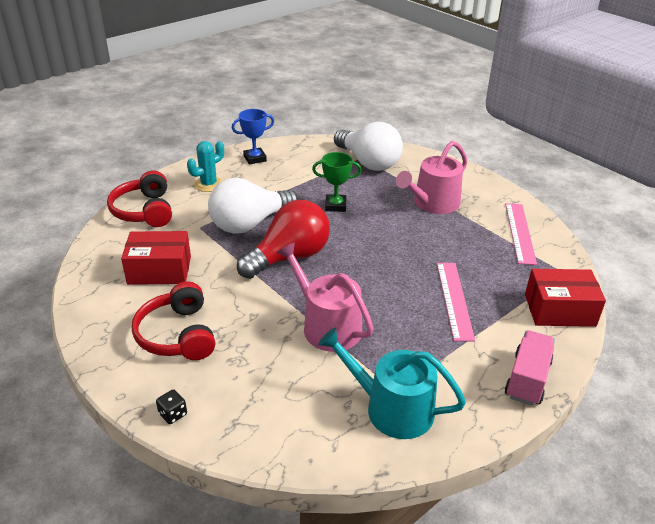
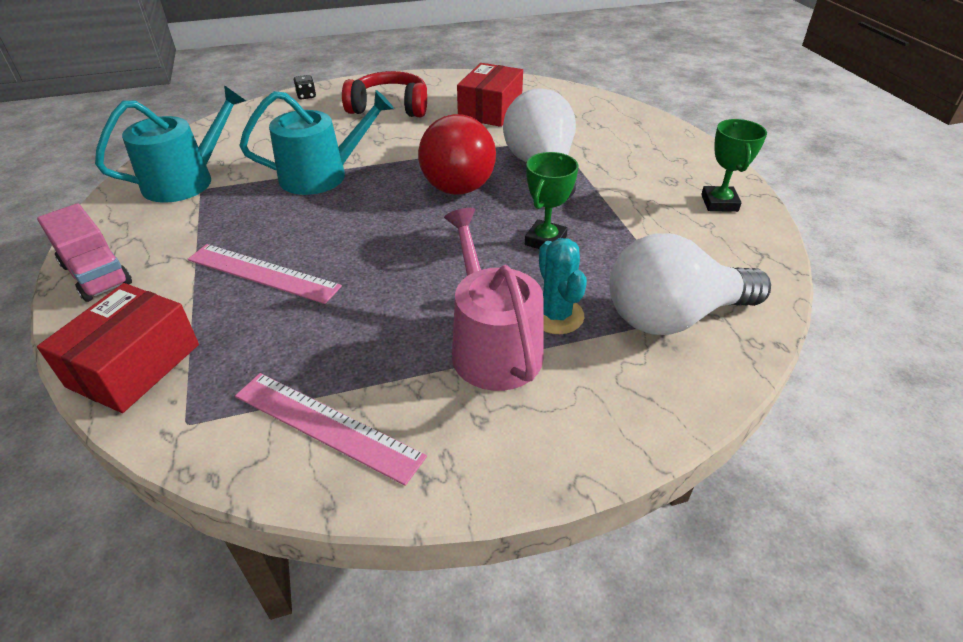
camera: 115 degrees right, 5 degrees up
(144, 211) = (607, 115): red headphones -> none
(208, 184) = (652, 157): turquoise cactus -> turquoise cactus (556, 315)
(255, 158) = (719, 203): blue trophy -> green trophy
(327, 325) = (321, 175): pink watering can -> turquoise watering can

